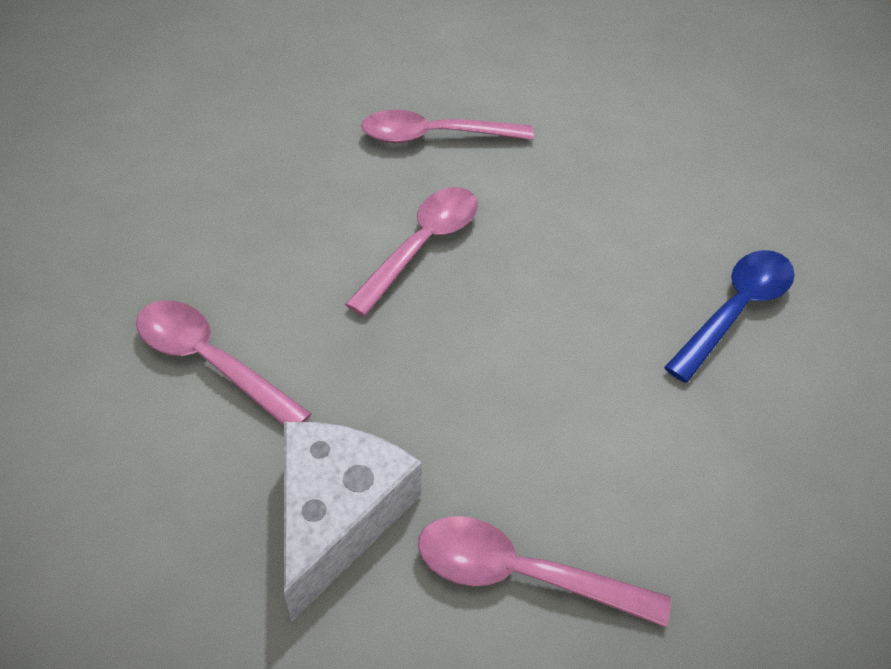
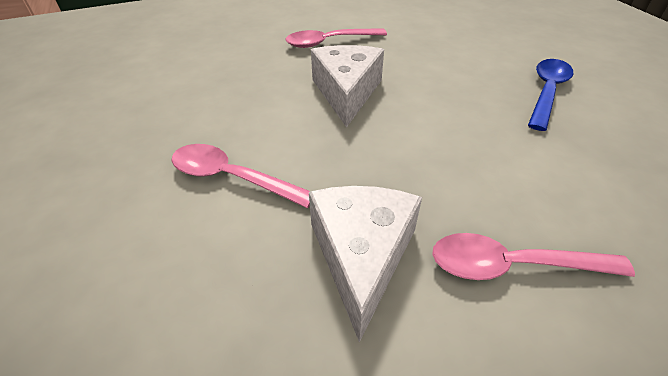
camera: 10 degrees left, 5 degrees down
(422, 246) = (346, 92): pink spoon -> white cheese

